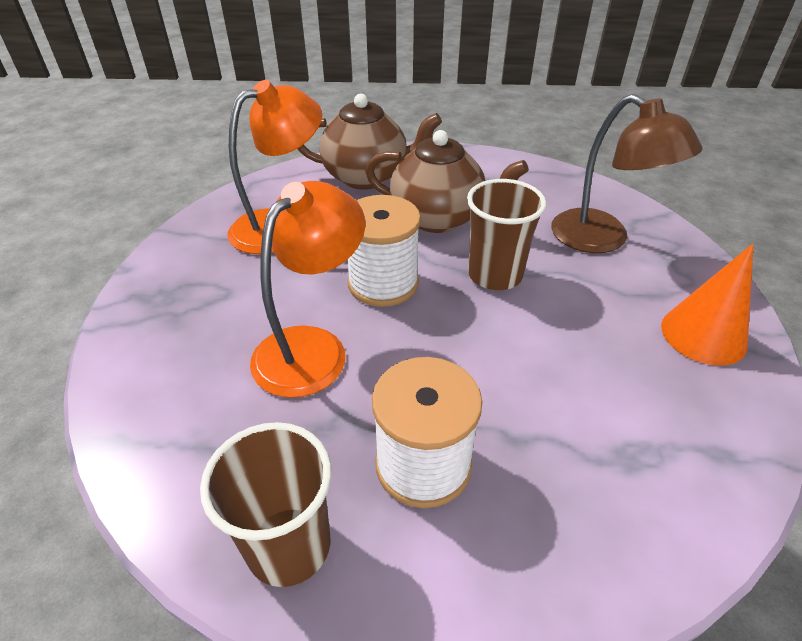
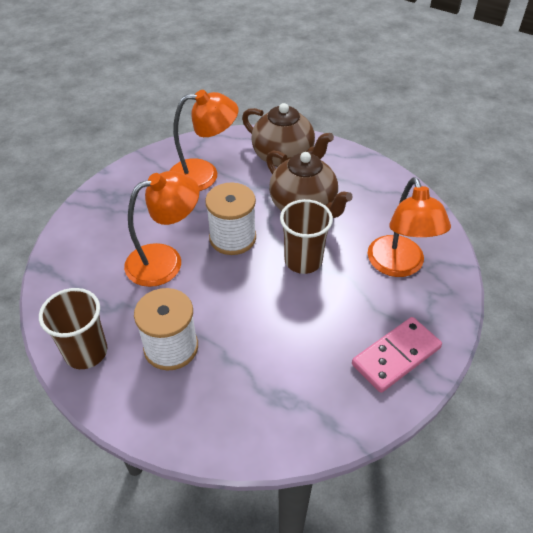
camera: 30 degrees right, 5 degrees up
(602, 239) = (399, 266): brown lamp -> orange lamp
(703, 335) = (396, 356): orange cone -> pink domino

